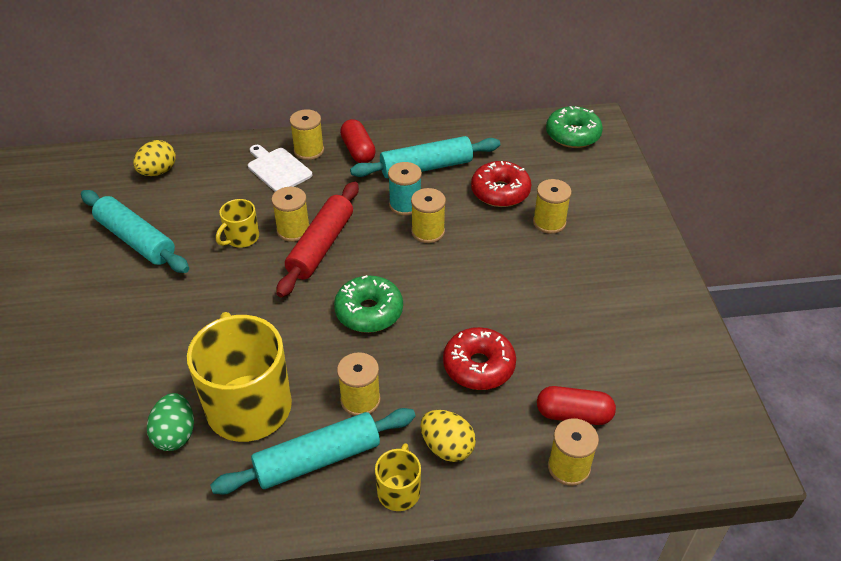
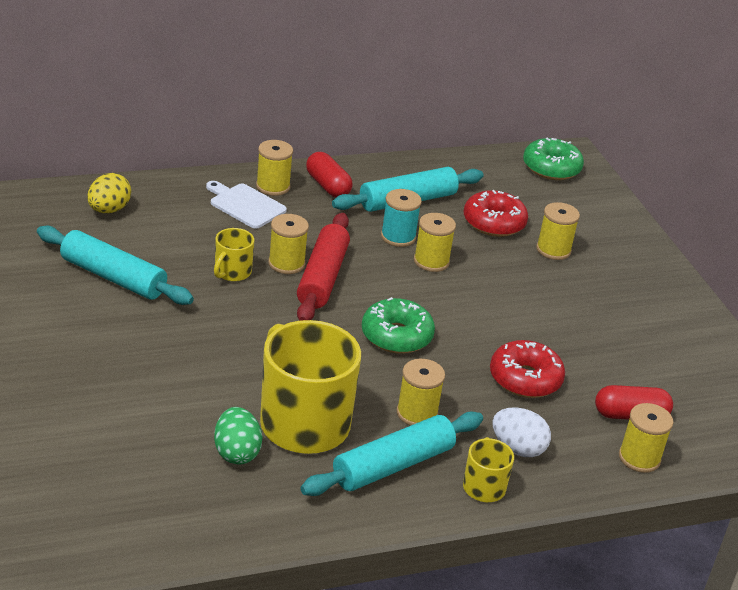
camera: 15 degrees left, 10 degrees down
(447, 447) = (517, 448): yellow egg -> white egg

